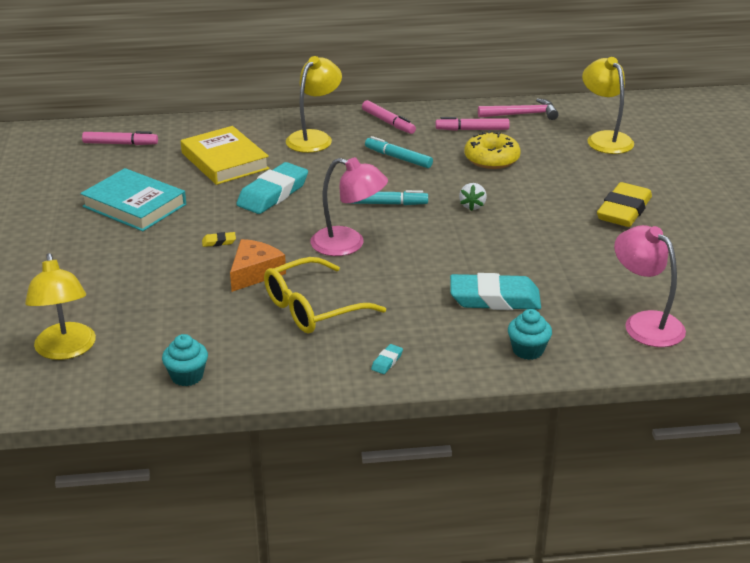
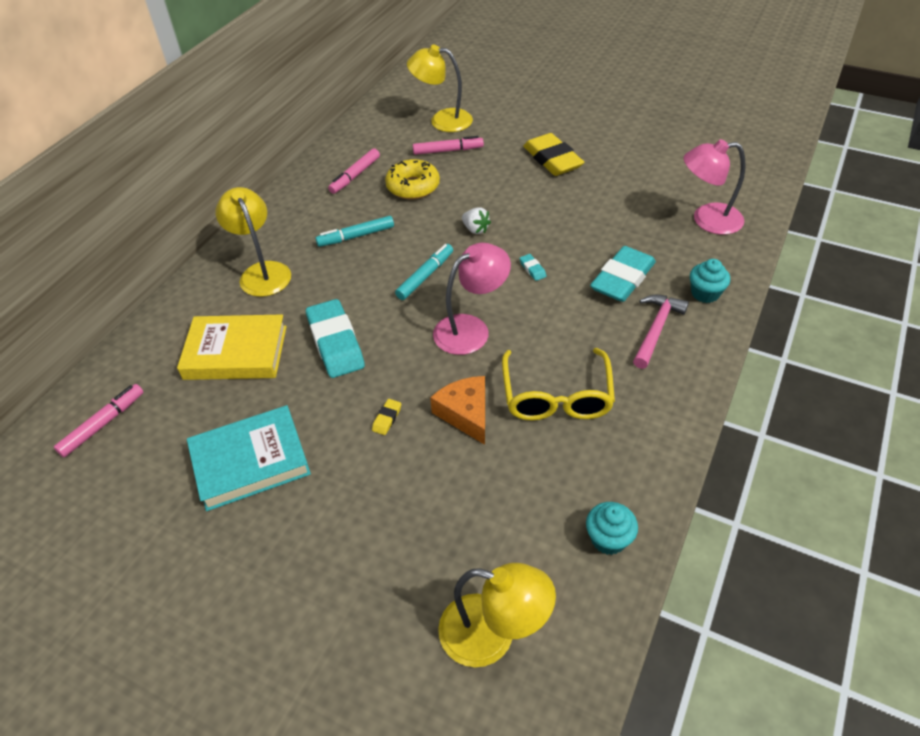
camera: 55 degrees left, 15 degrees up
(387, 361) = (671, 382): turquoise eraser -> turquoise eraser (532, 269)
(388, 122) = (288, 215): pink marker -> pink marker (448, 151)
(522, 114) = (361, 140): pink hammer -> pink hammer (656, 329)

